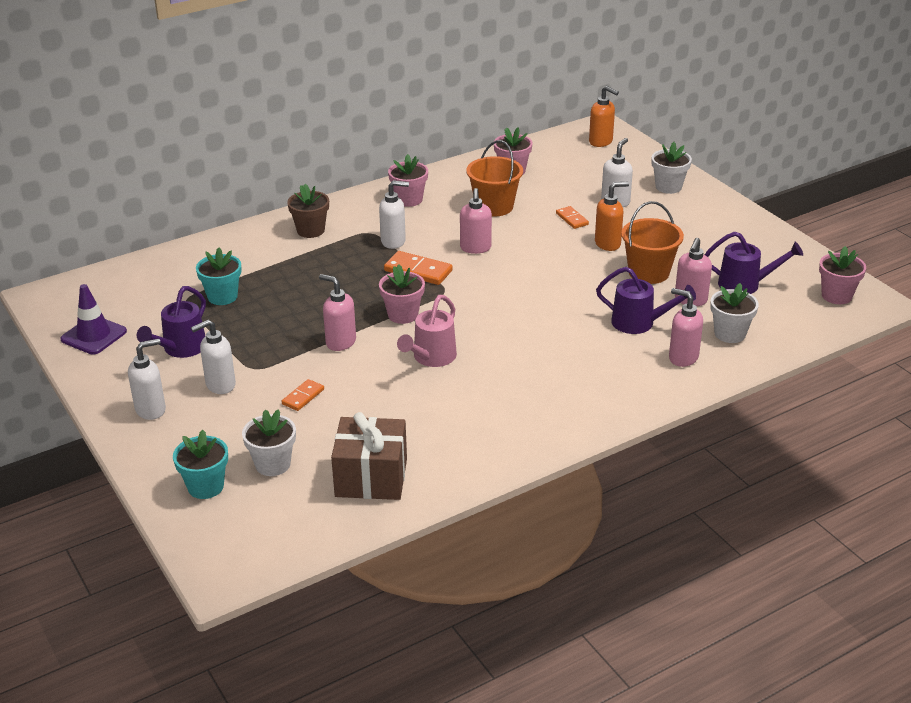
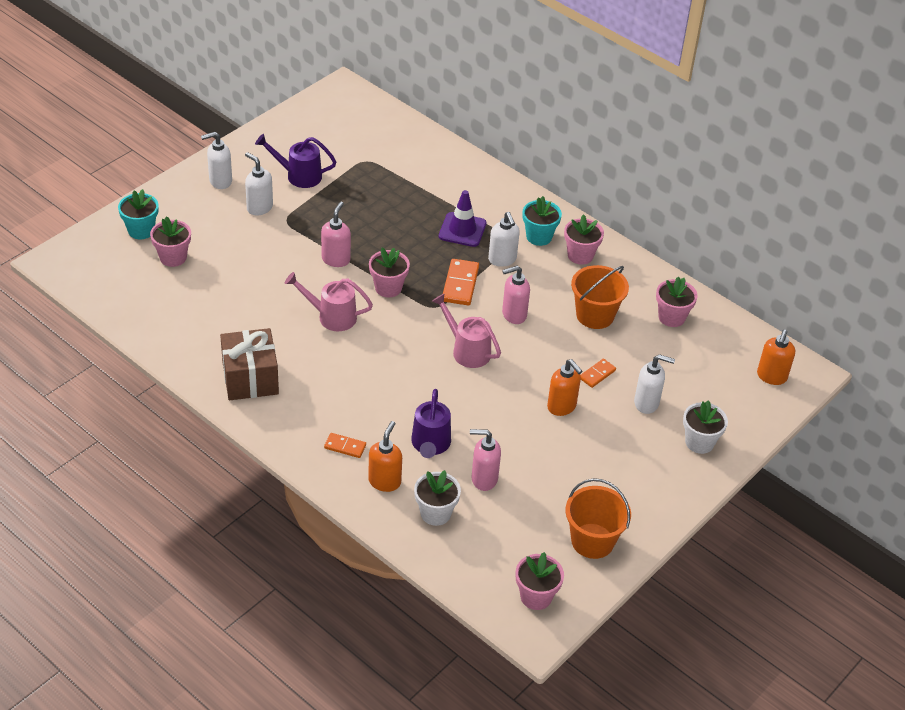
camera: 70 degrees right, 10 degrees up
(94, 335) = (301, 128): purple traffic cone -> purple traffic cone (462, 230)
(151, 410) = (220, 181): white soap dispenser -> white soap dispenser turned 120 degrees clockwise
(222, 296) = (377, 179): turquoise flower pot -> turquoise flower pot (539, 237)
(273, 464) = (173, 257): white flower pot -> pink flower pot
(303, 397) = (257, 254): orange domino -> orange domino (345, 446)
(310, 230) = (498, 205): brown flower pot -> none
(371, 478) = (170, 312): brown gift -> brown gift (250, 378)
(515, 282) = (467, 350): none -> pink watering can
(648, 272) = (521, 443): orange bucket -> orange bucket (592, 541)
(682, 357) = (385, 481): pink soap dispenser -> orange soap dispenser
(745, 285) = (528, 520): purple watering can -> none

